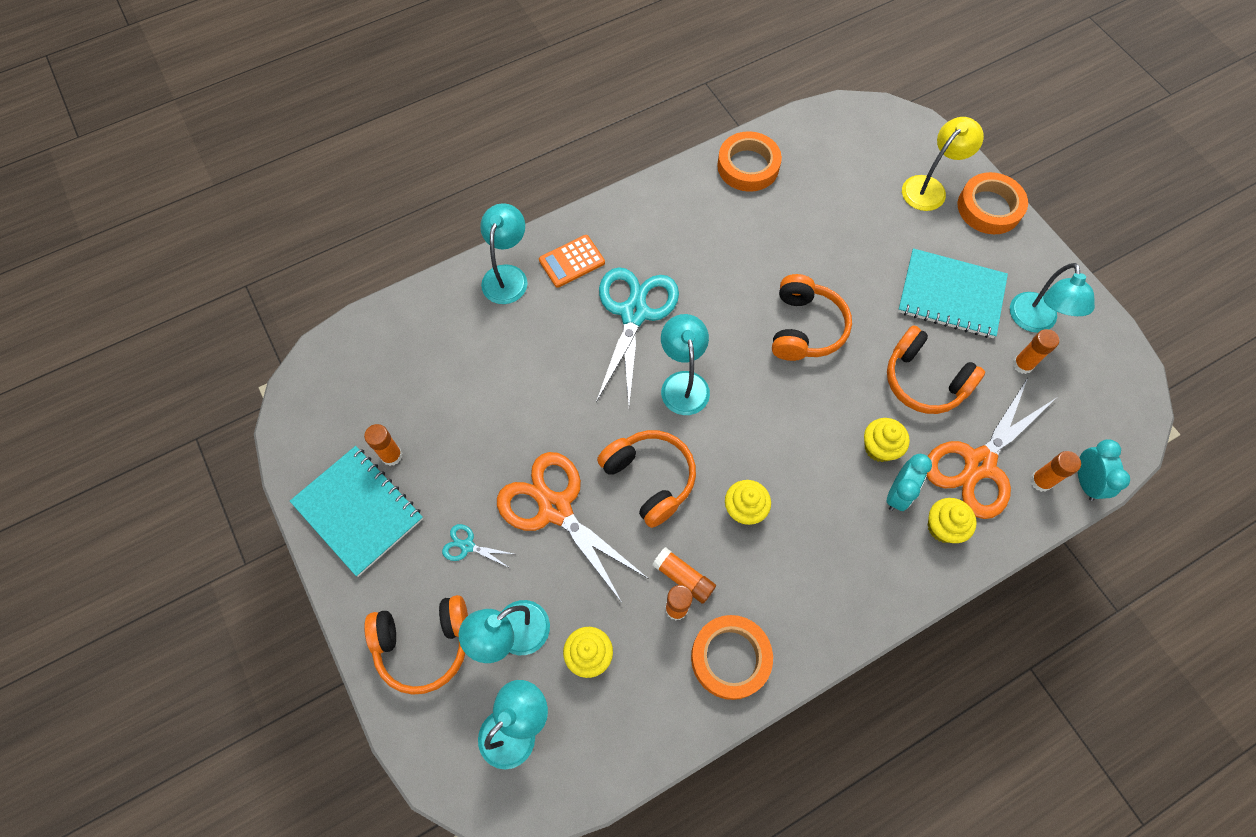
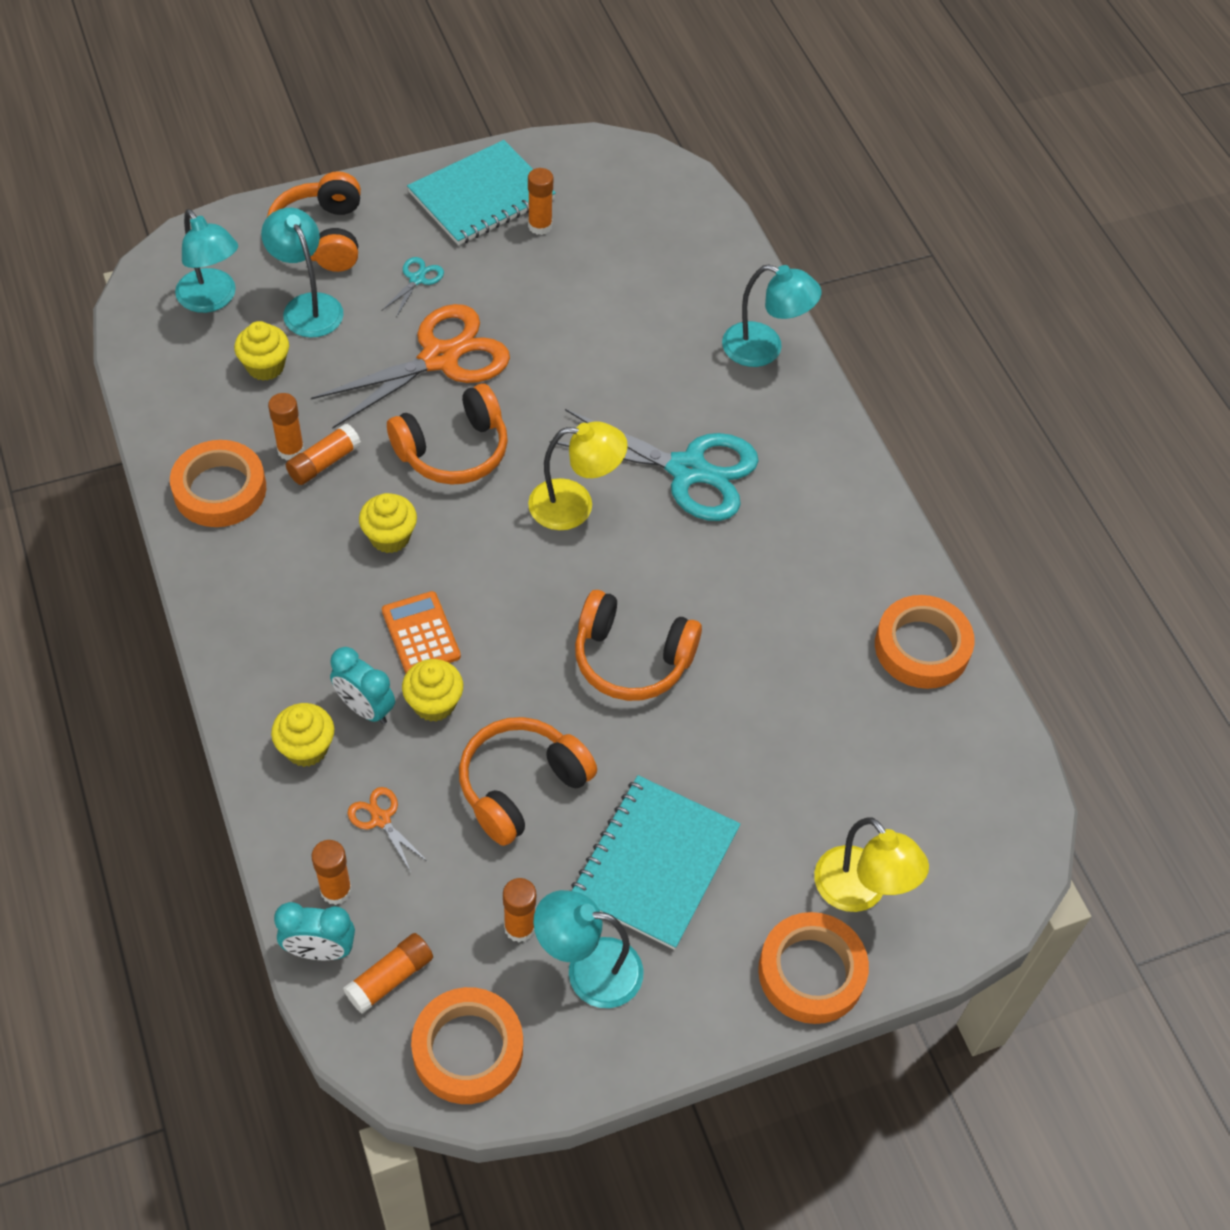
camera: 95 degrees right, 10 degrees down
(572, 261) = (777, 416): orange calculator -> orange calculator (420, 634)
(683, 383) = (575, 505): turquoise lamp -> yellow lamp
(979, 464) = (381, 819): orange scissors -> orange scissors, size x0.42
(1086, 434) = (390, 978): none -> orange glue stick
(1111, 380) = (468, 1049): none -> orange tape

